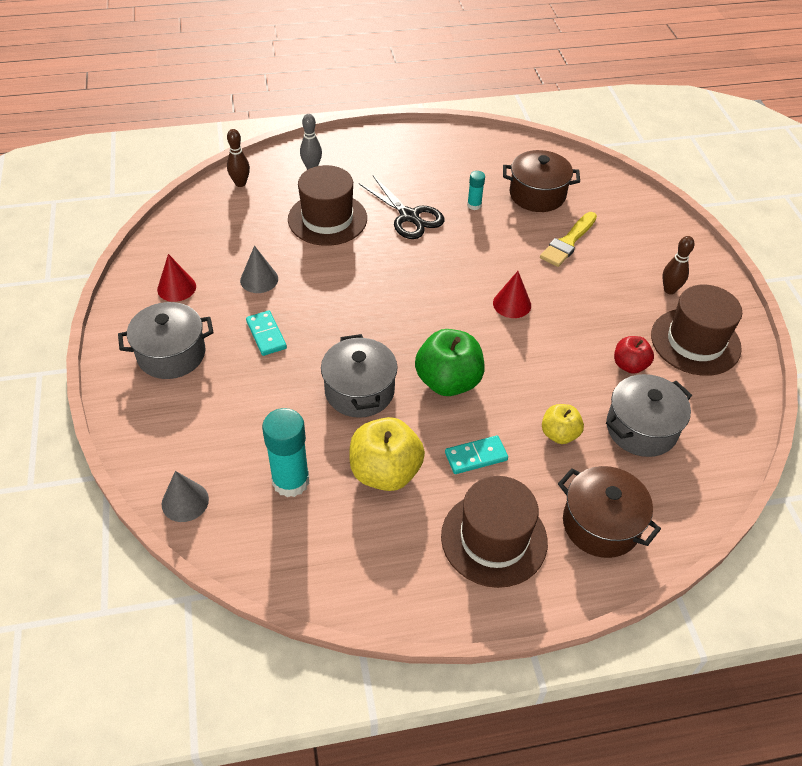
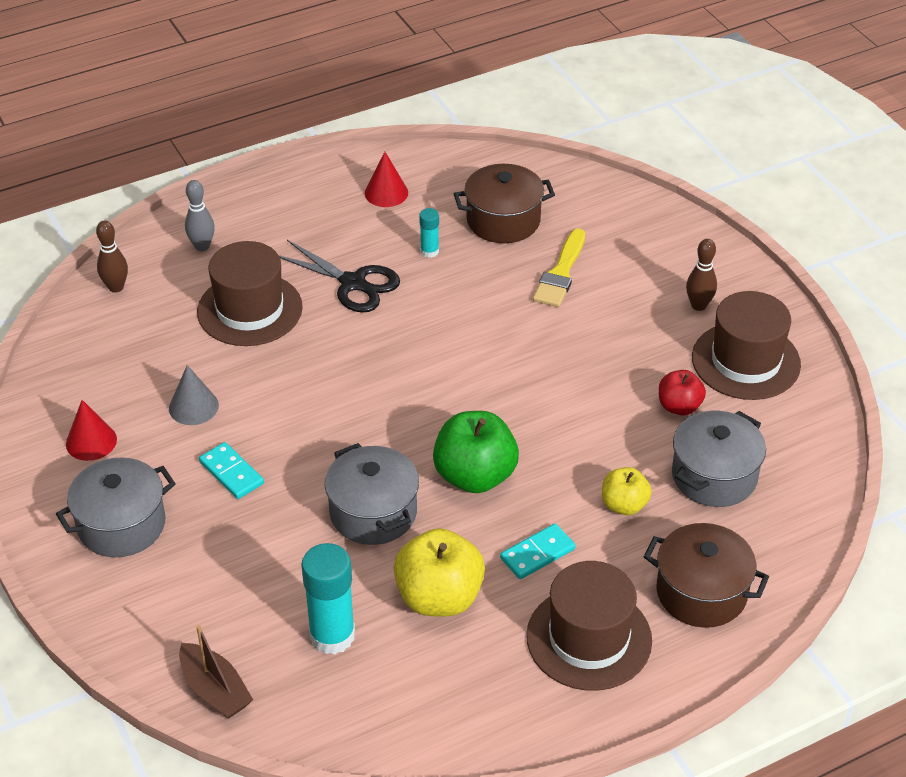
camera: 15 degrees left, 5 degrees down
(185, 501) = (215, 690): grey cone -> brown boat
(512, 304) = (518, 365): red cone -> red cone (386, 193)

